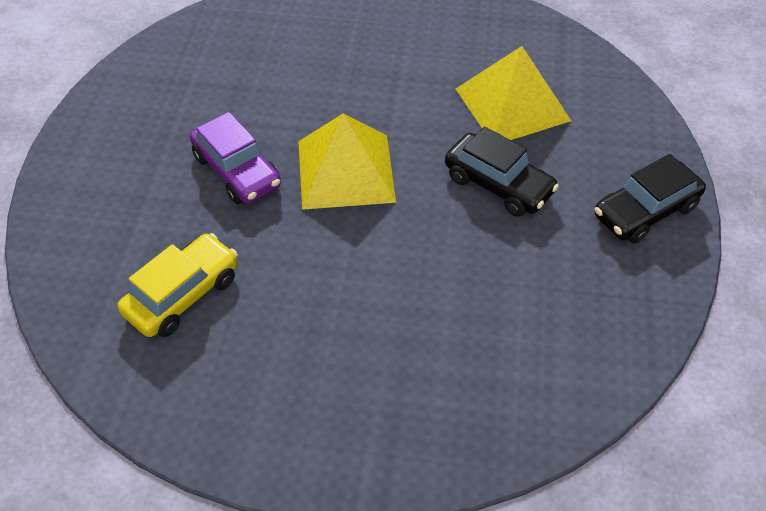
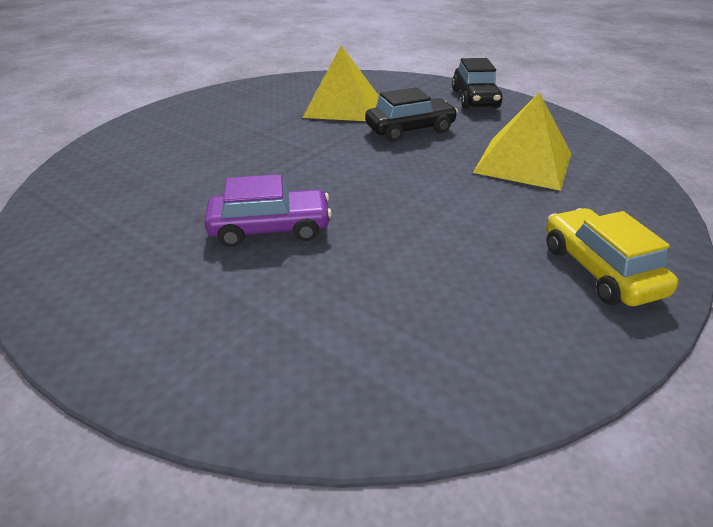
camera: 60 degrees left, 15 degrees down
(182, 294) = (400, 307): yellow car -> yellow car (599, 270)
(345, 171) = (332, 178): yellow pyramid -> yellow pyramid (523, 162)

